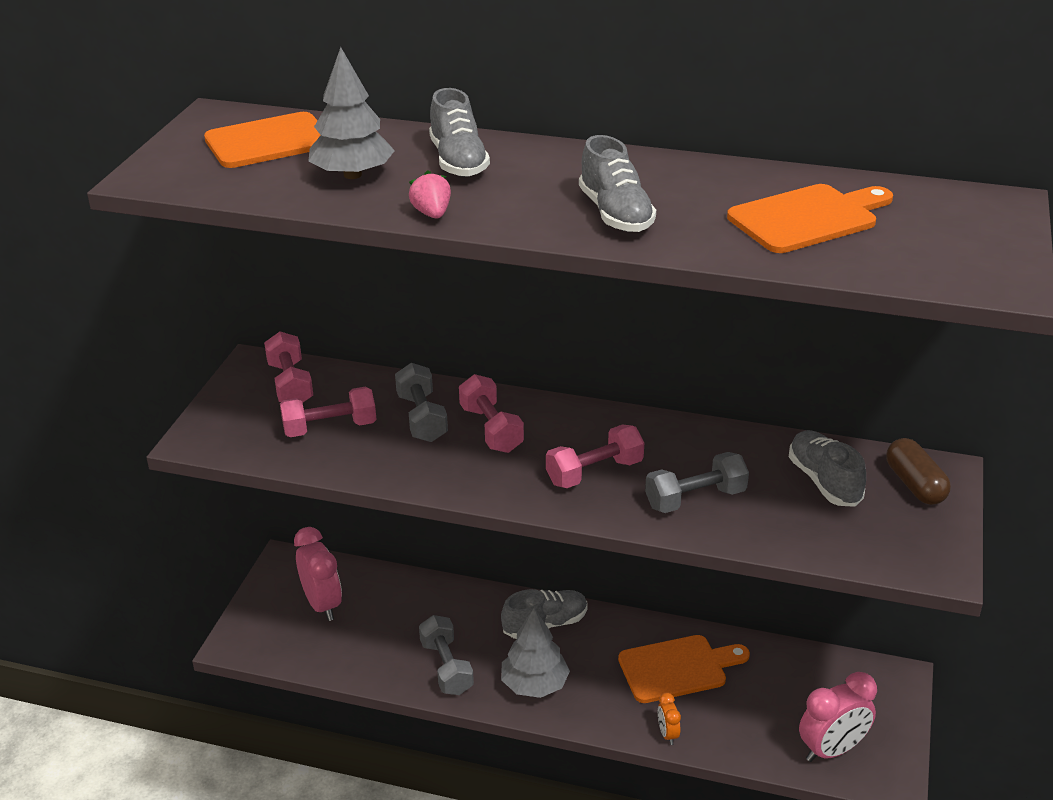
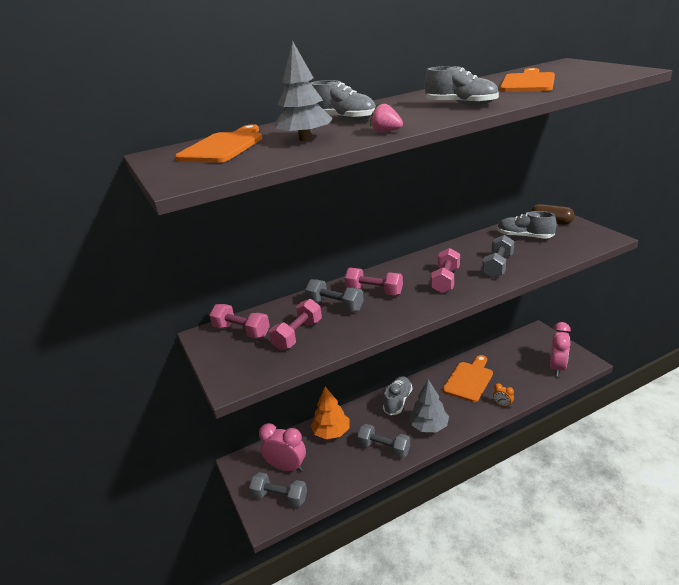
camera: 40 degrees left, 5 degrees down
(275, 631) = (280, 497): none -> grey dumbbell
(418, 602) = (331, 432): none -> orange tree

